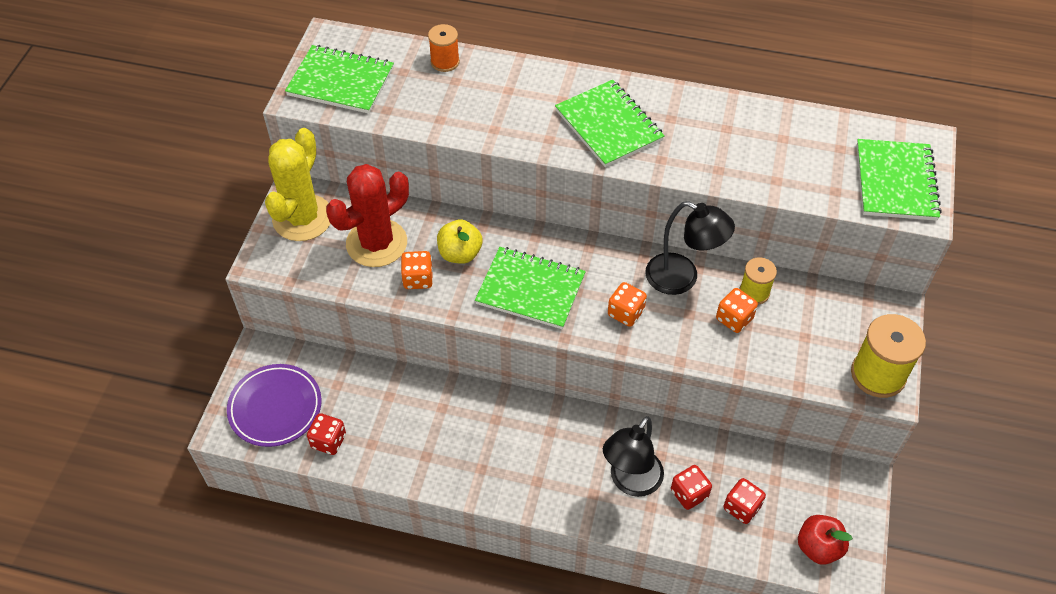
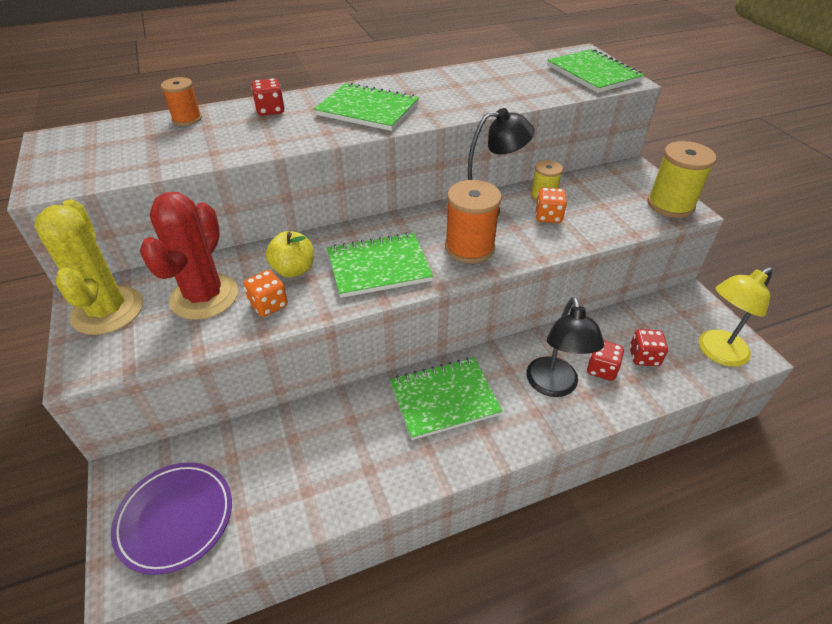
camera: 35 degrees left, 10 degrees down
(328, 441) = (259, 515): red dice -> red dice (270, 110)
(341, 82) = (87, 161): green notebook -> green notebook (444, 399)
(625, 313) = (469, 248): orange dice -> orange spool
(818, 547) = (716, 353): red apple -> yellow lamp

